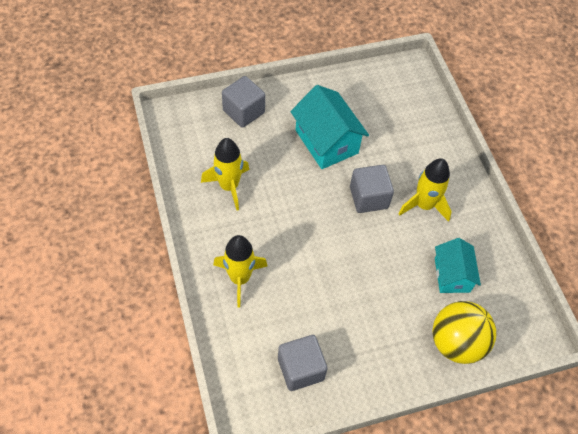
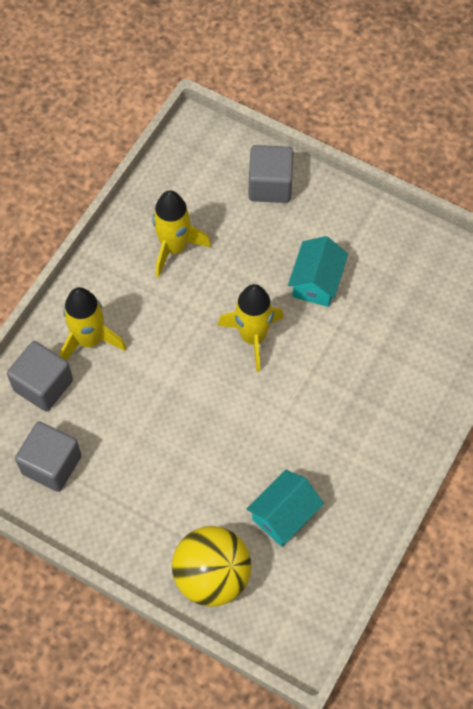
camera: 50 degrees right, 5 degrees up
(326, 141) = (316, 282): turquoise house -> turquoise house, size x0.65
(368, 198) = (292, 372): grey cube -> grey cube (43, 385)
(424, 205) = (338, 427): yellow rocket -> yellow rocket (253, 337)

